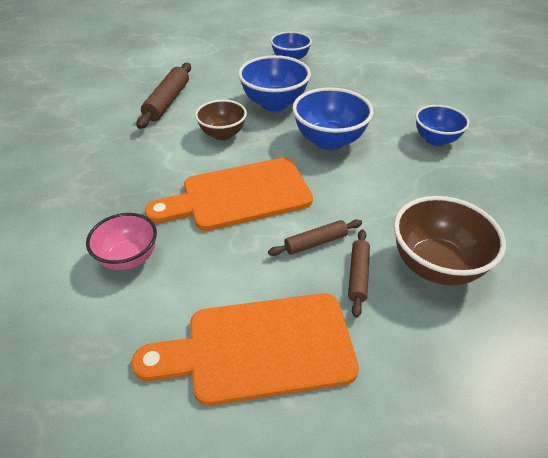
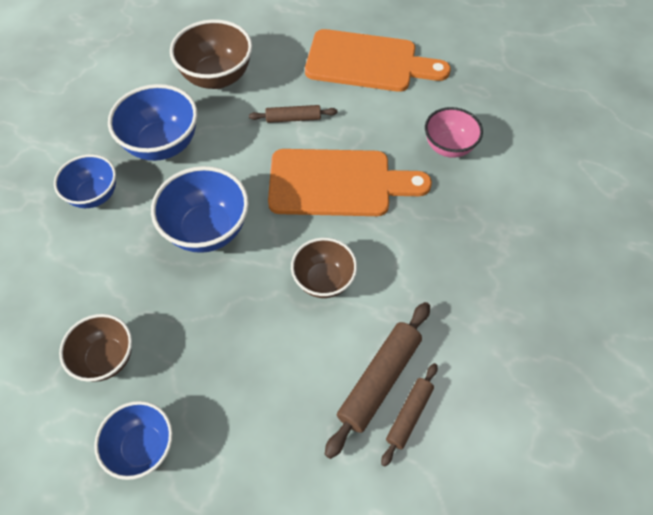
camera: 160 degrees left, 15 degrees up
(274, 103) = (233, 324): blue bowl -> blue bowl (163, 145)
(339, 78) = (106, 358): none -> brown bowl
(358, 275) = (277, 86): brown rolling pin -> brown rolling pin (409, 415)

